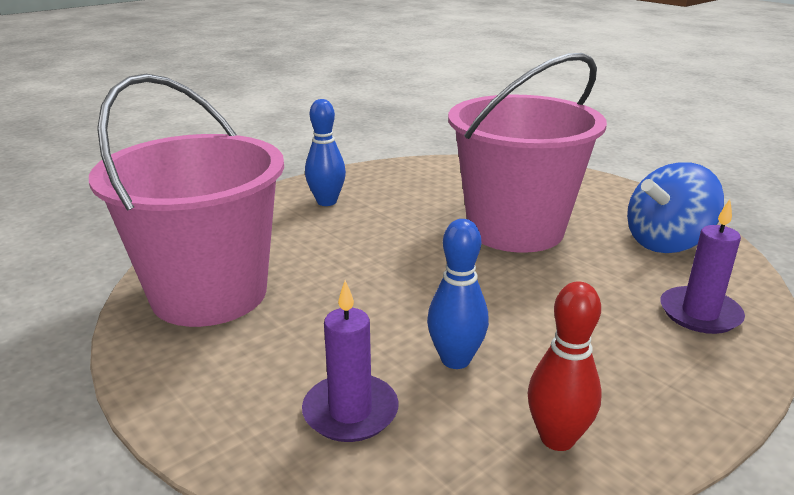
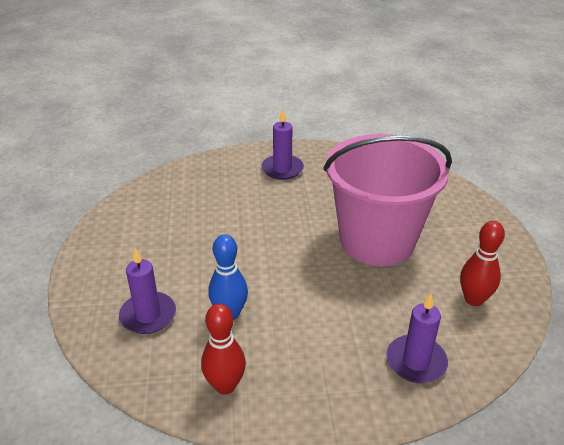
camera: 35 degrees right, 10 degrees up
(209, 294) = (155, 211): pink bucket -> none
(326, 202) = (282, 169): blue bowling pin -> purple candle
(666, 242) = (474, 299): blue spinning top -> red bowling pin

